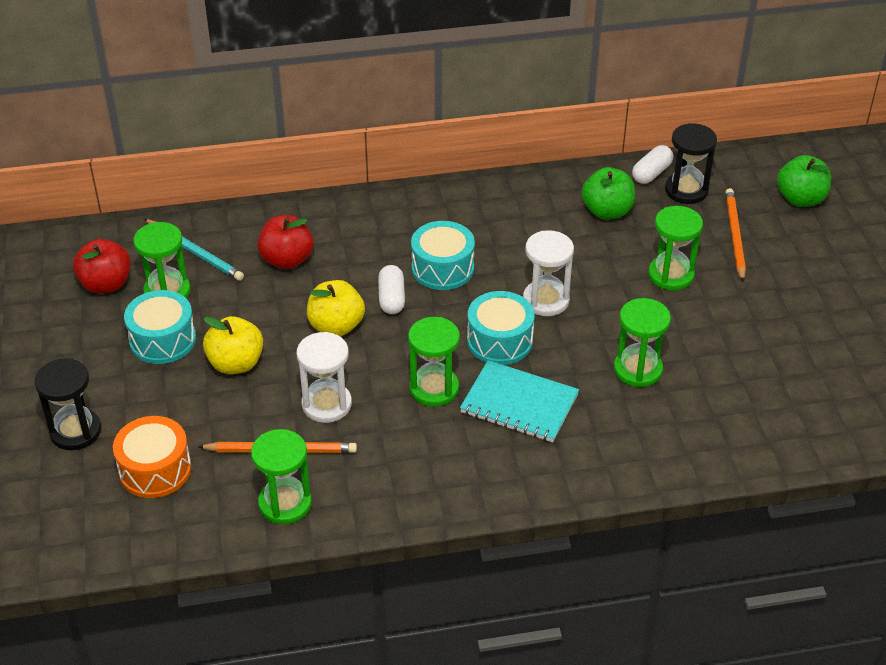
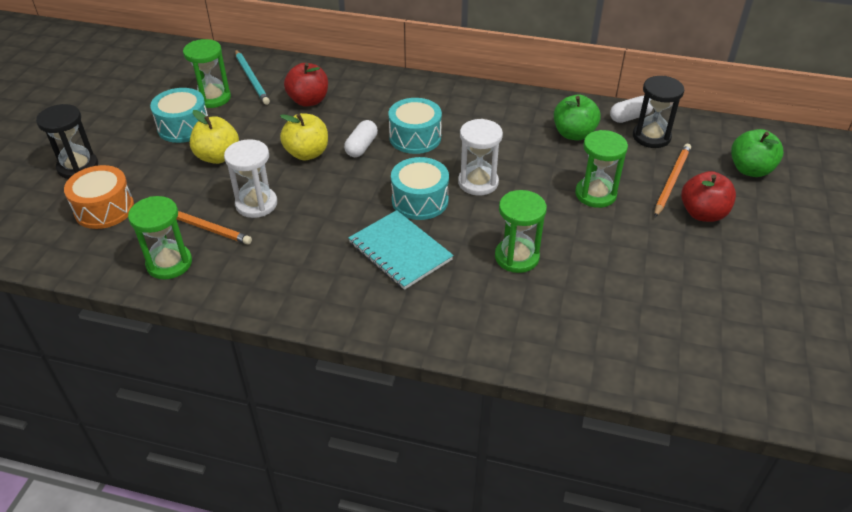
camera: 25 degrees right, 0 degrees up
(106, 284) = (178, 82): red apple -> red apple (703, 213)
(434, 388) = (343, 218): green hourglass -> none

